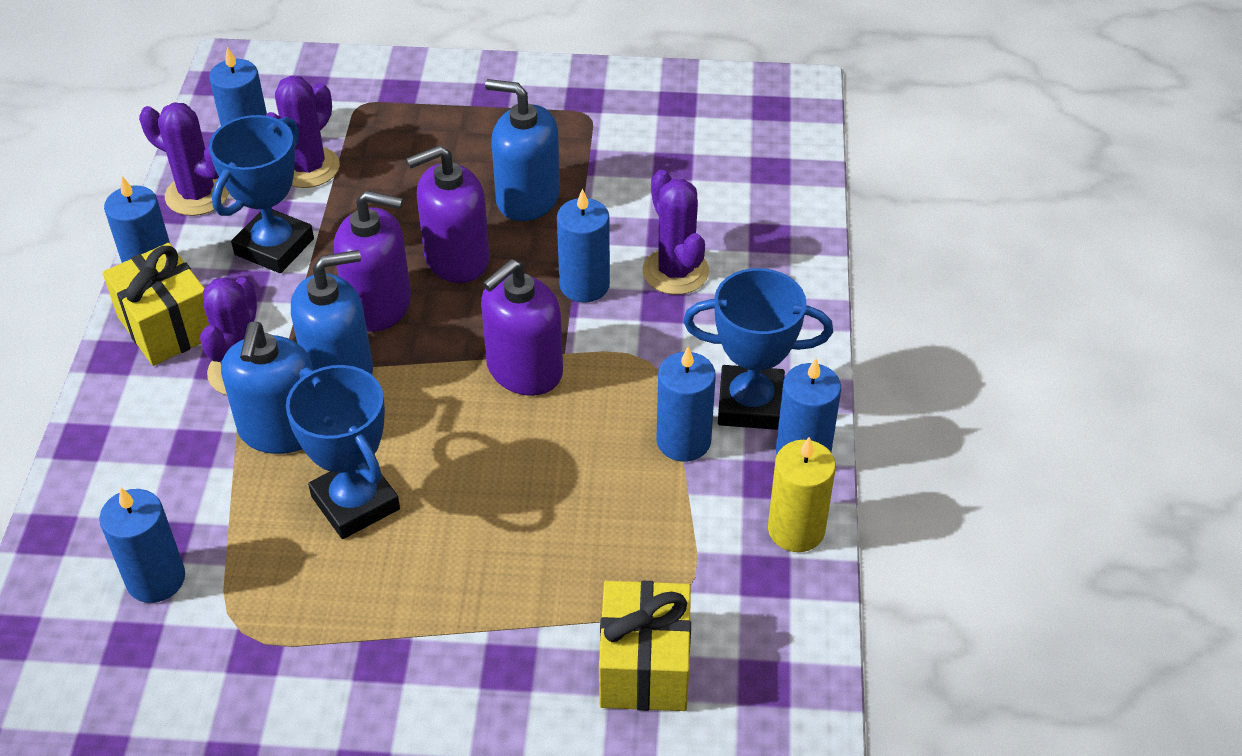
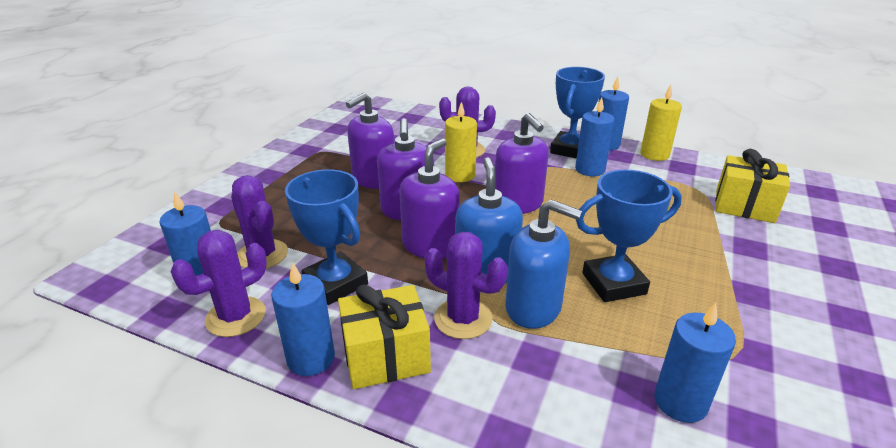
camera: 70 degrees left, 15 degrees down
(527, 198) = (374, 179): blue soap dispenser -> purple soap dispenser
(584, 285) = (460, 175): blue candle -> yellow candle

